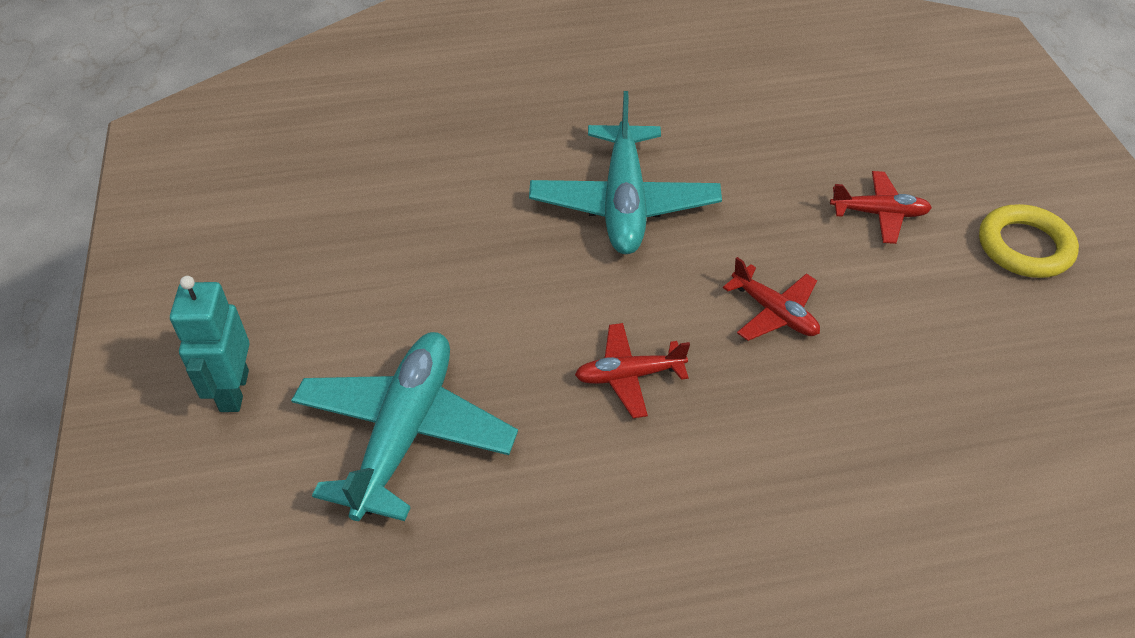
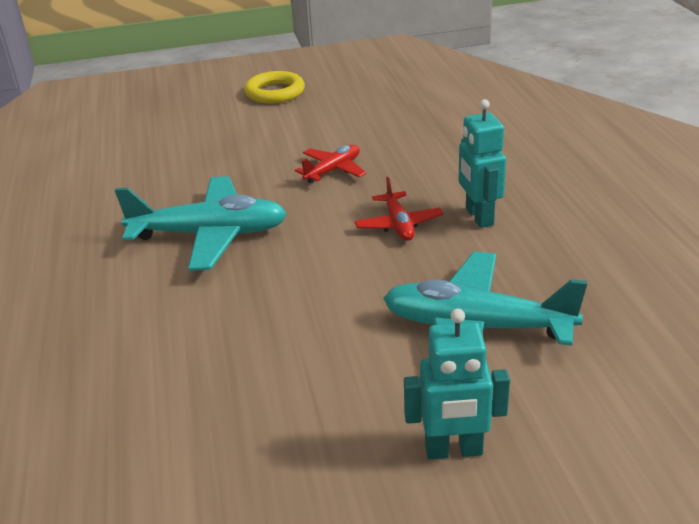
camera: 90 degrees left, 15 degrees down
(640, 467) = (478, 217): none -> turquoise robot
(879, 214) = (239, 133): red plane -> none

